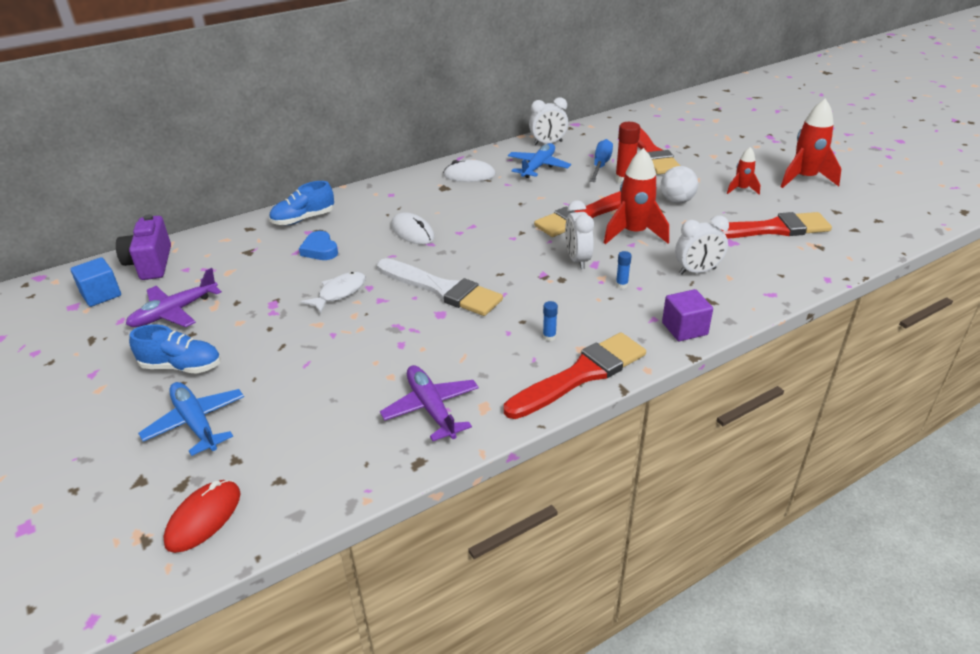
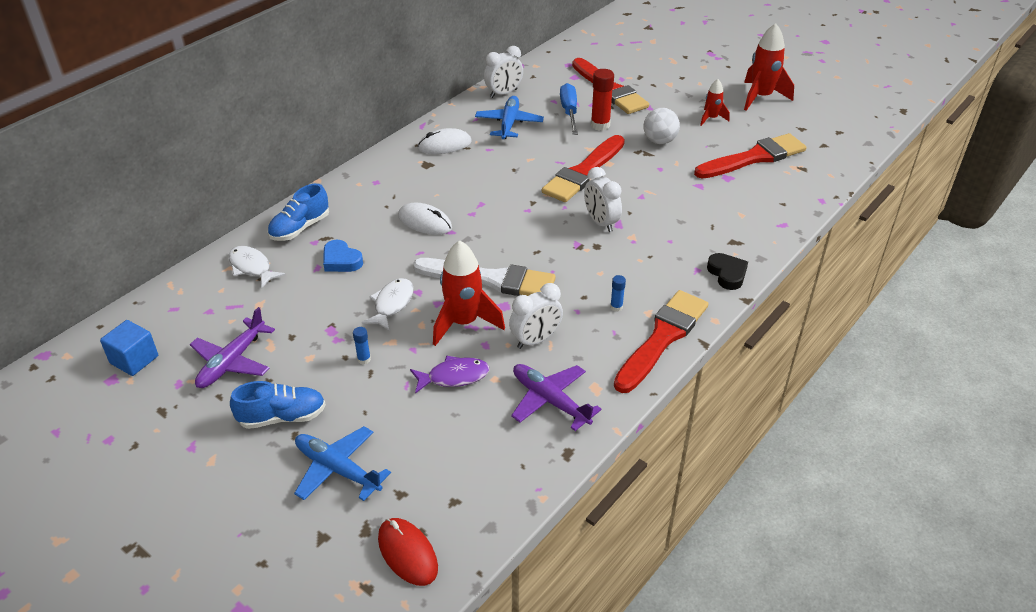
camera: 20 degrees left, 5 degrees up
(150, 263) = (164, 312): purple camera -> none
(204, 518) = (407, 553): red mouse -> red mouse turned 45 degrees counterclockwise
(243, 242) = (252, 267): none -> white fish
(354, 366) = (454, 377): none -> purple fish
(621, 285) = (653, 241): blue glue stick -> blue glue stick (364, 359)
(634, 233) = (638, 184): red rocket -> red rocket (464, 323)
(684, 329) = (727, 274): purple cube -> black heart
(697, 271) = (712, 214): white clock -> white clock (535, 340)

